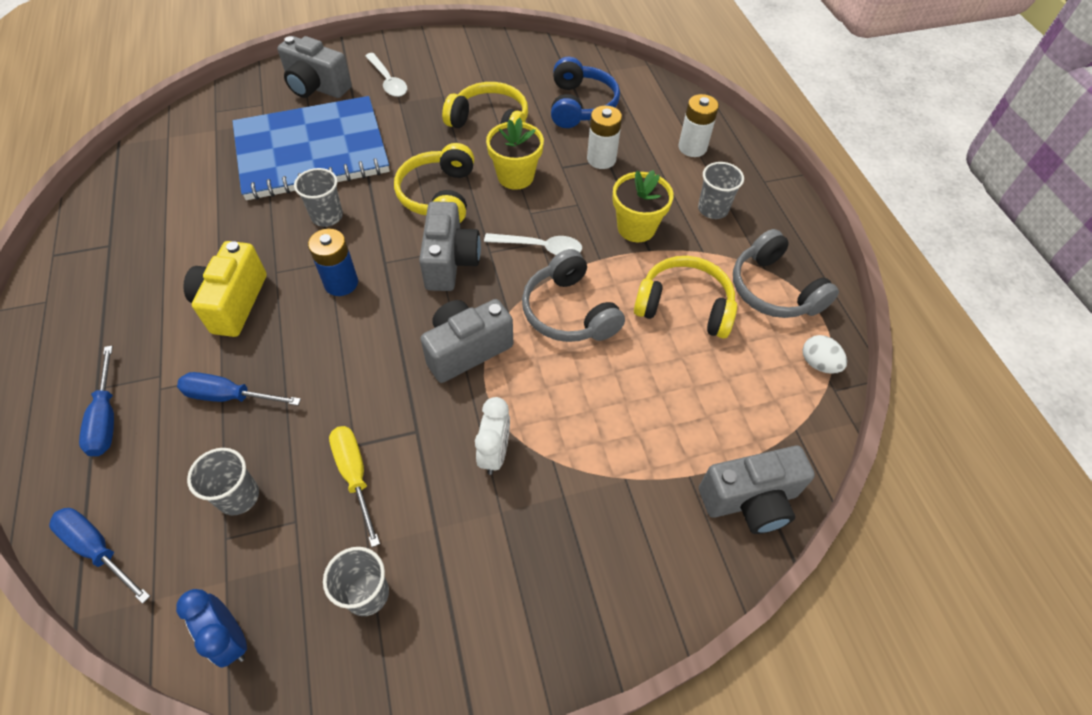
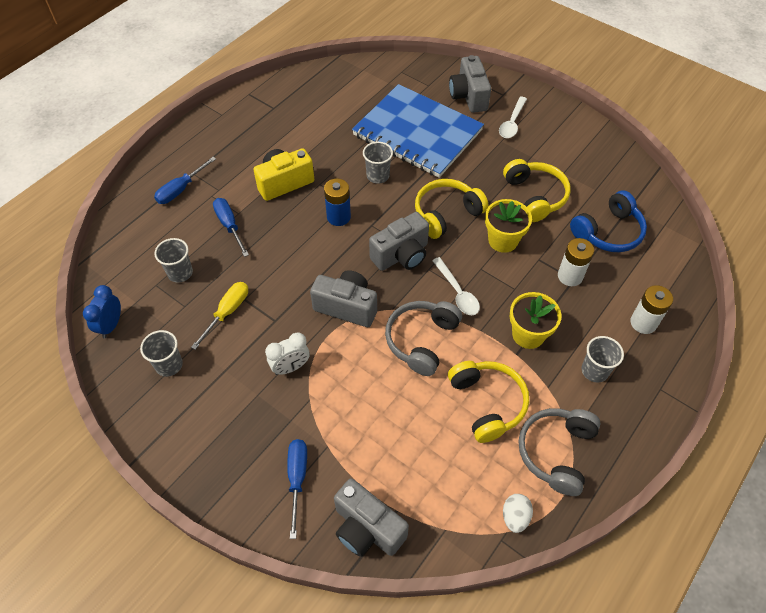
camera: 55 degrees right, 0 degrees up
(98, 549) = (117, 242): blue screwdriver -> blue screwdriver (297, 479)

